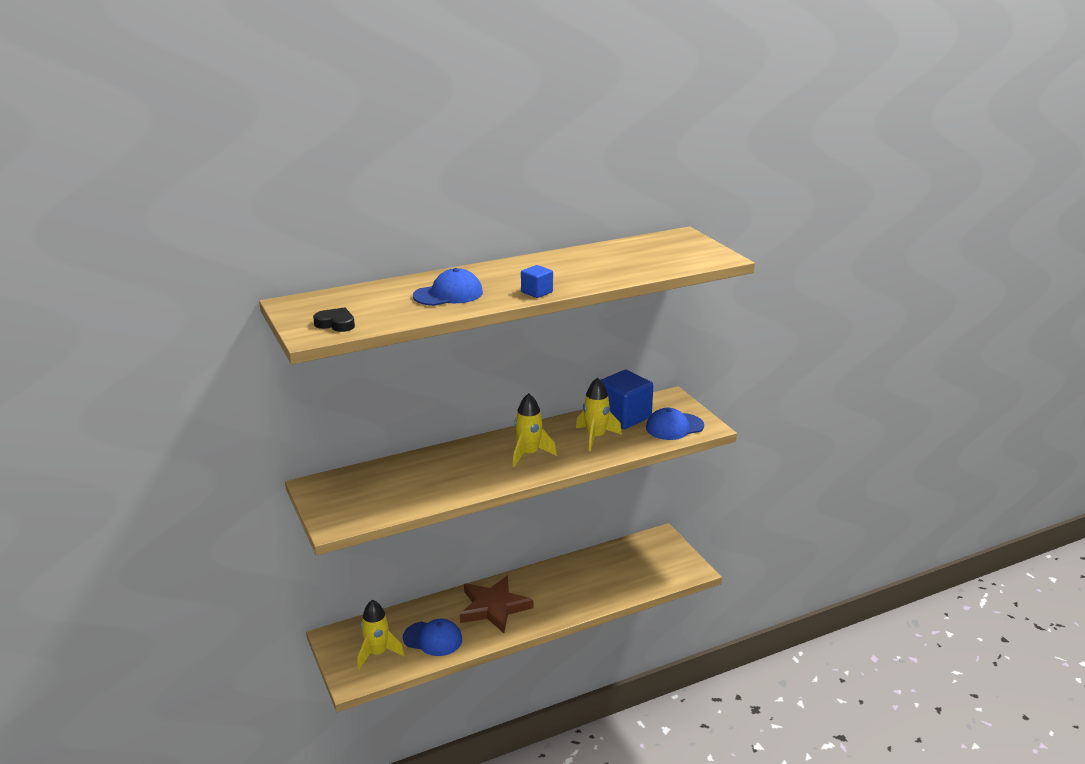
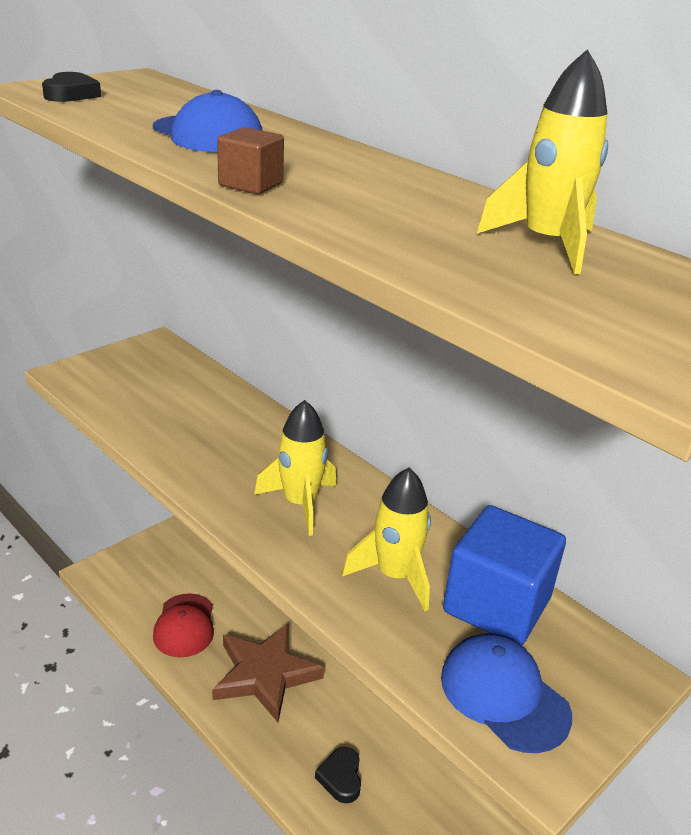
camera: 70 degrees right, 5 degrees up
(377, 653) = (148, 581): yellow rocket -> yellow rocket (547, 244)
(433, 639) = (184, 625): blue cap -> red cap
(537, 292) = (251, 184): blue cube -> brown cube
(579, 590) = (341, 777): none -> black heart

